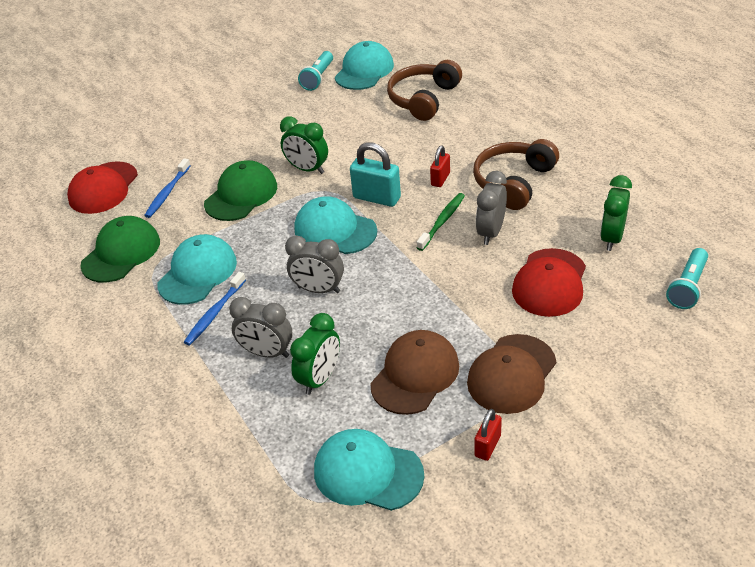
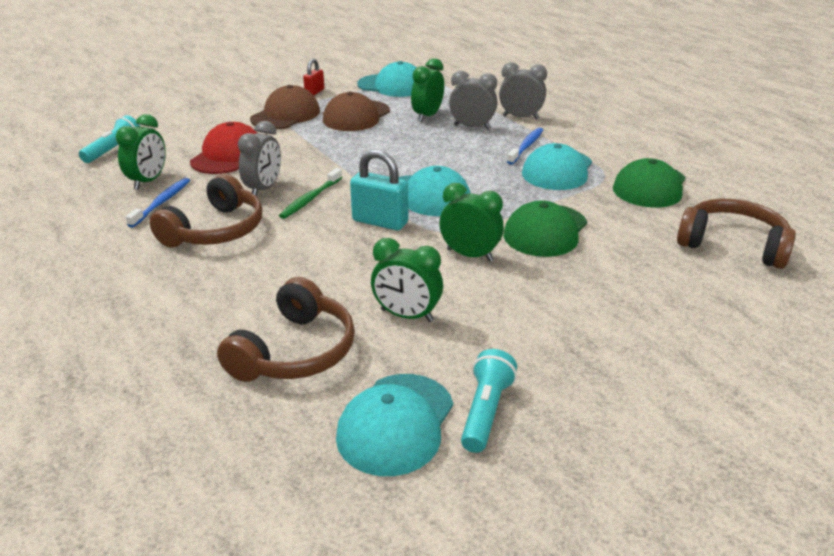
camera: 175 degrees right, 10 degrees down
(103, 188) = (733, 245): red cap -> brown headphones
(167, 192) = (641, 237): blue toothbrush -> blue toothbrush (161, 203)
(318, 290) = (436, 157): grey clock -> grey clock (520, 117)
(357, 123) = (407, 316): none -> green clock
(440, 179) = (301, 237): red padlock -> none

